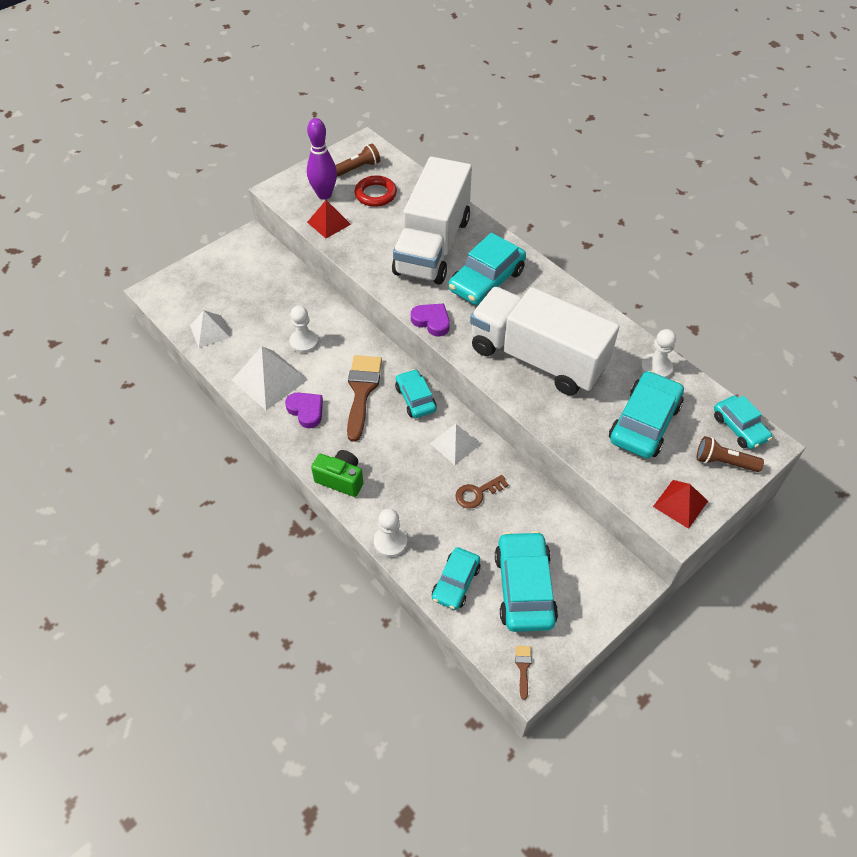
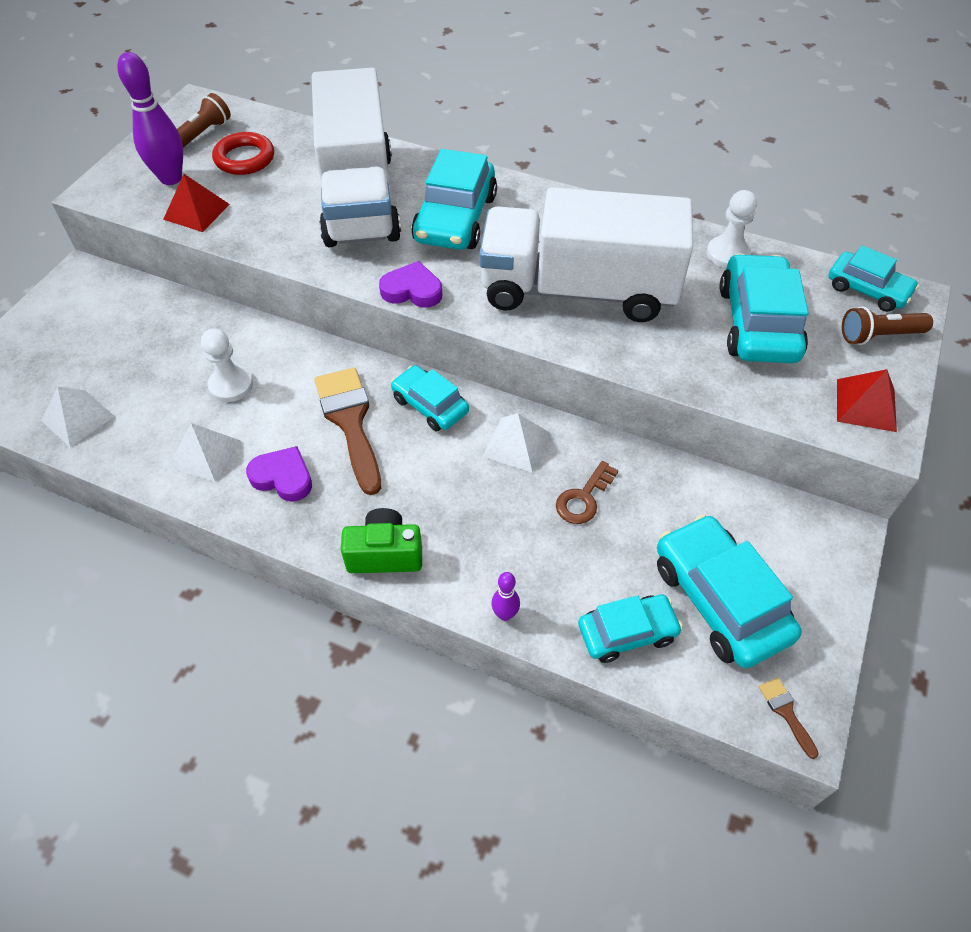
camera: 25 degrees left, 0 degrees up
(269, 379) = (205, 453): white pyramid -> white pyramid, size x0.63
(390, 542) = (505, 614): white pawn -> purple bowling pin
(456, 582) = (627, 632): turquoise car -> turquoise car turned 105 degrees counterclockwise

